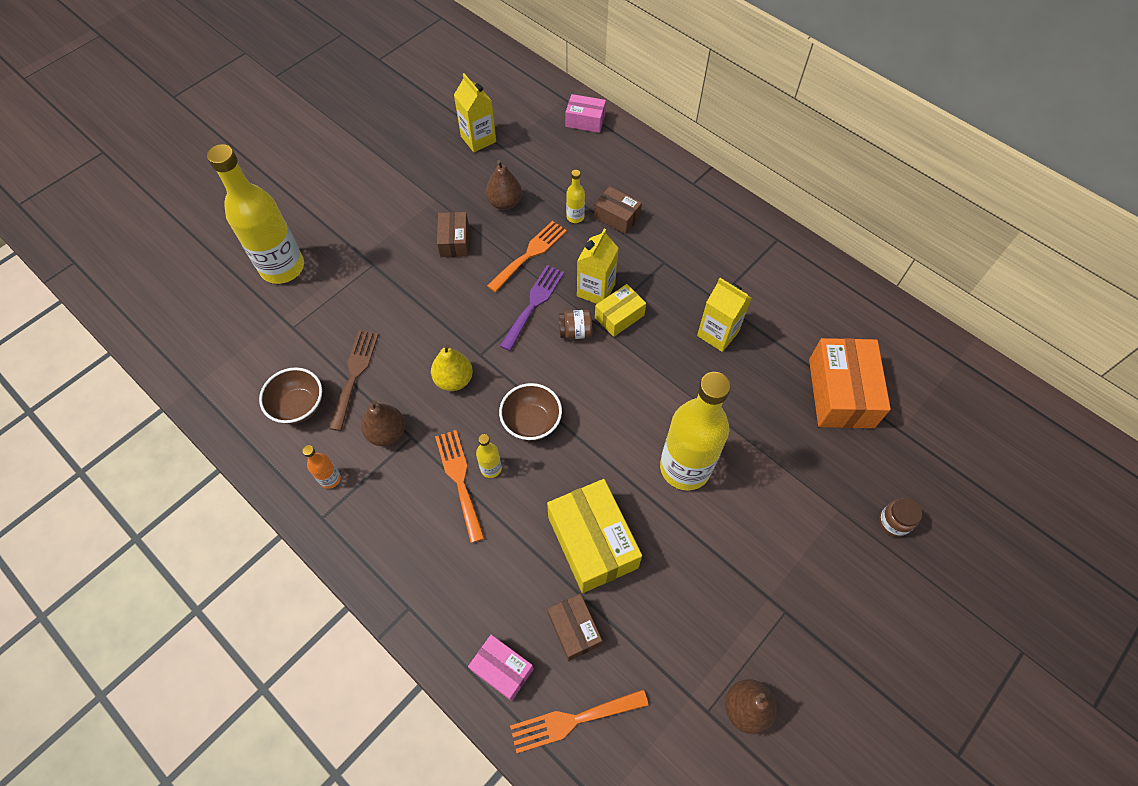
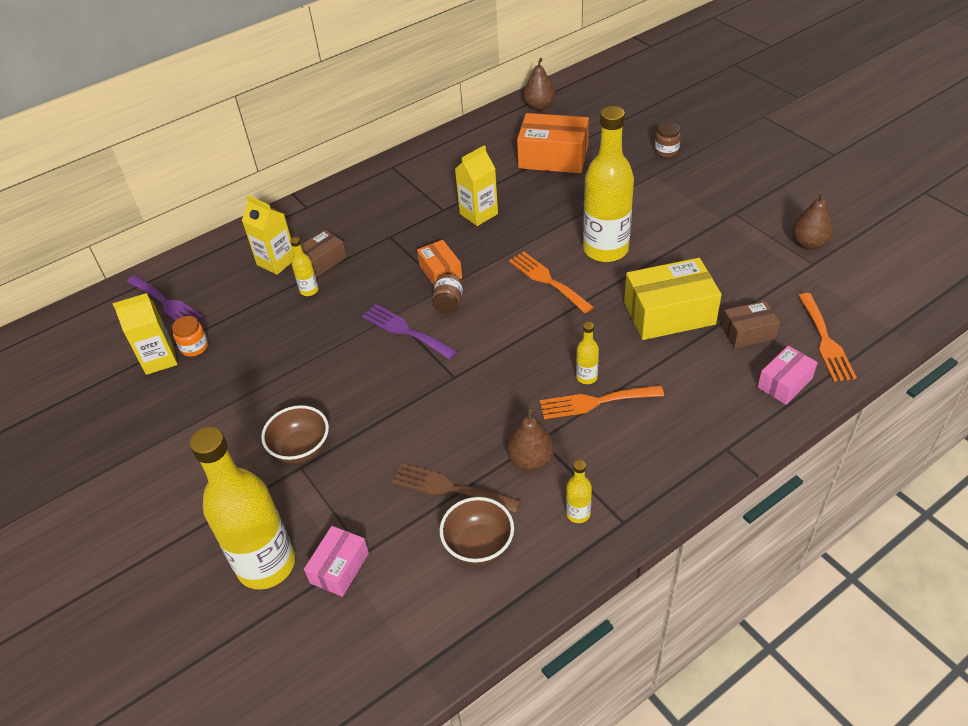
camera: 75 degrees left, 15 degrees down
(330, 479) = (578, 514): orange bottle -> yellow bottle
(454, 241) = (298, 389): brown box -> none
(454, 379) = (479, 400): yellow pear -> none
(494, 157) = (194, 347): none -> orange jar
(504, 203) = (264, 343): brown pear -> brown pear (539, 106)
(530, 254) = (342, 328): orange fork -> orange fork (547, 280)
(531, 422) = (541, 343): brown bowl -> brown bowl (301, 449)
(543, 122) = (166, 303): none -> purple fork
(585, 121) = (184, 271): pink box -> pink box (339, 568)
(596, 290) = (405, 285): yellow carton -> yellow carton (276, 262)
(619, 316) = (440, 272): yellow box -> orange box

